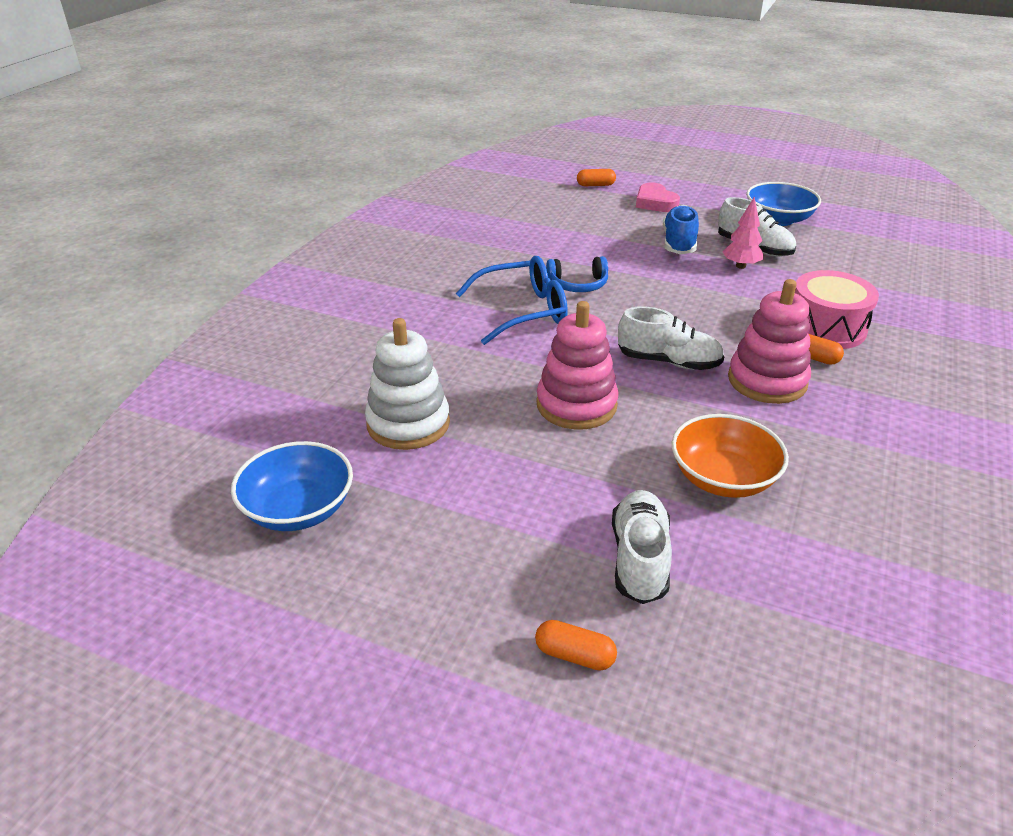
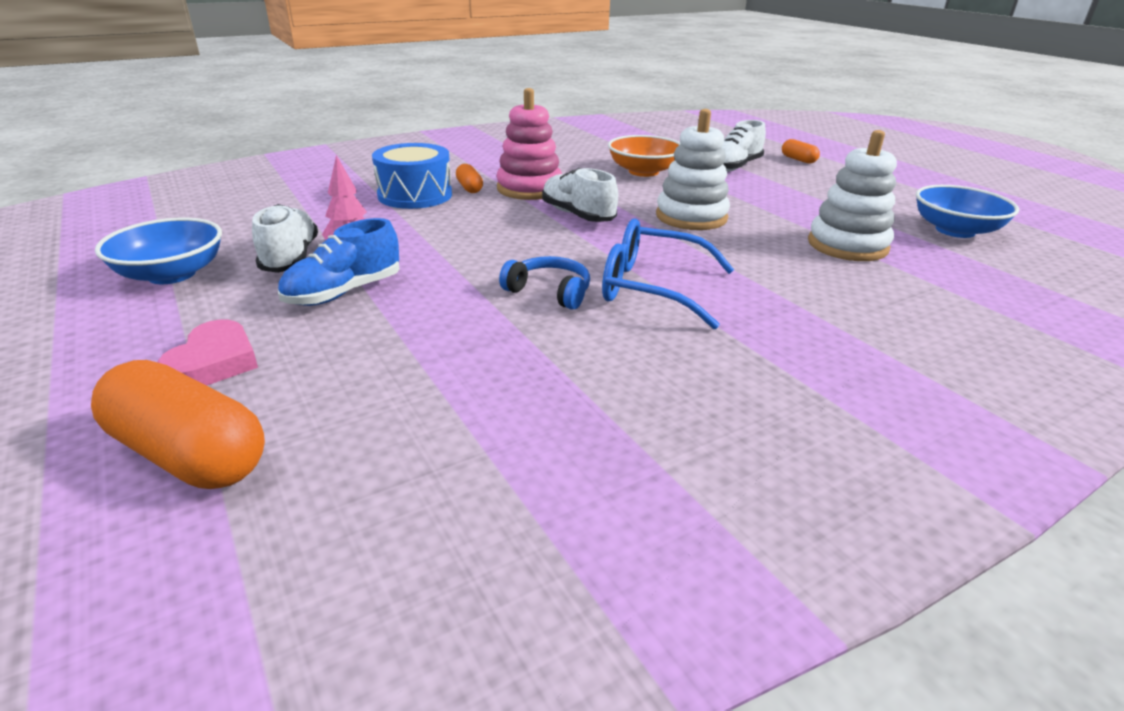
camera: 145 degrees left, 5 degrees down
(576, 405) = (691, 217): pink stacking toy -> white stacking toy
(595, 185) = (189, 454): orange capsule -> orange capsule, size x2.06
(826, 328) = (415, 195): pink drum -> blue drum

